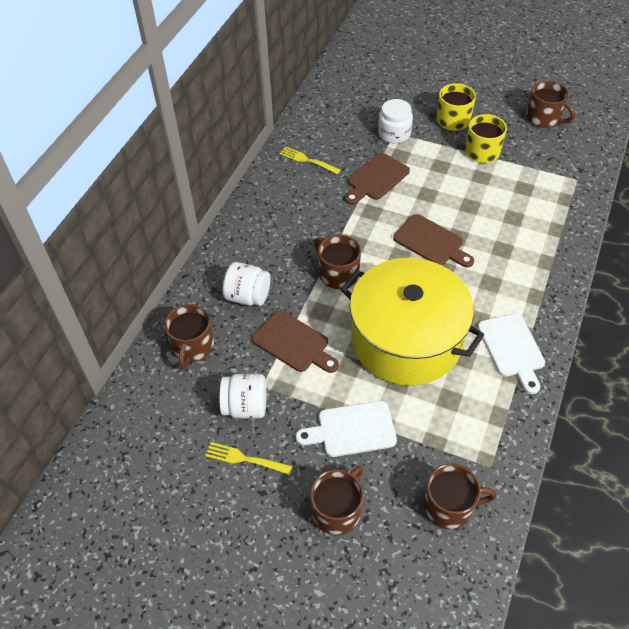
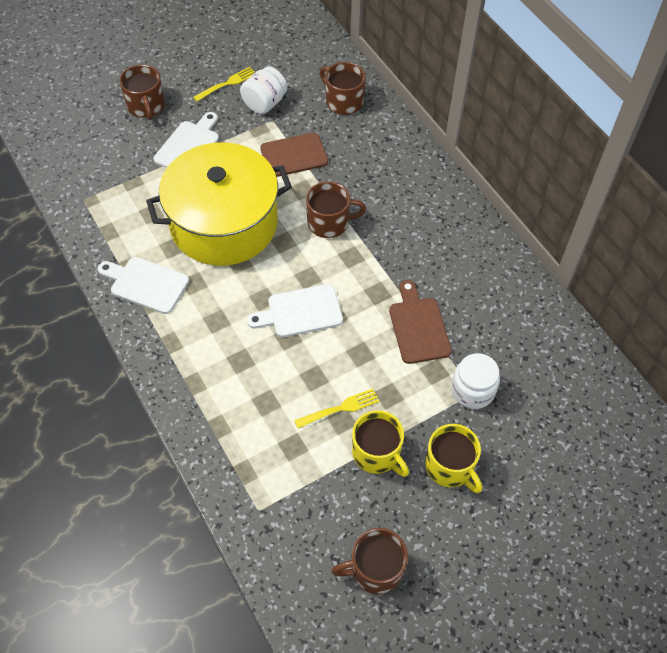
camera: 125 degrees right, 5 degrees up
(248, 296) = (360, 154): white jar -> none
(308, 160) = (491, 288): yellow fork -> yellow fork (339, 409)
(431, 242) = (300, 312): brown cutting board -> white cutting board
(449, 506) = (86, 159): brown mug -> none

